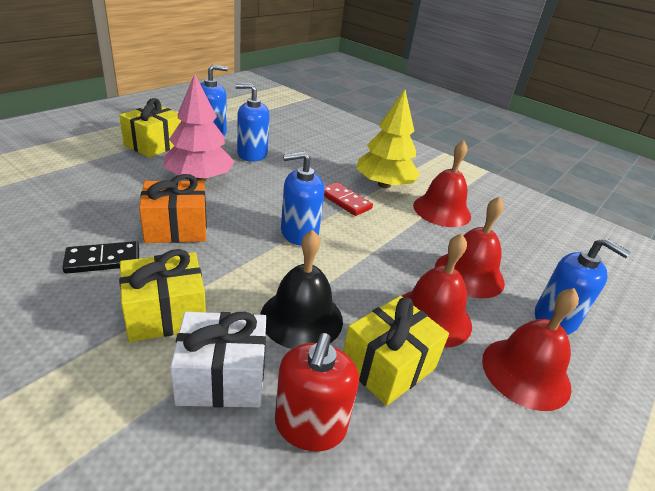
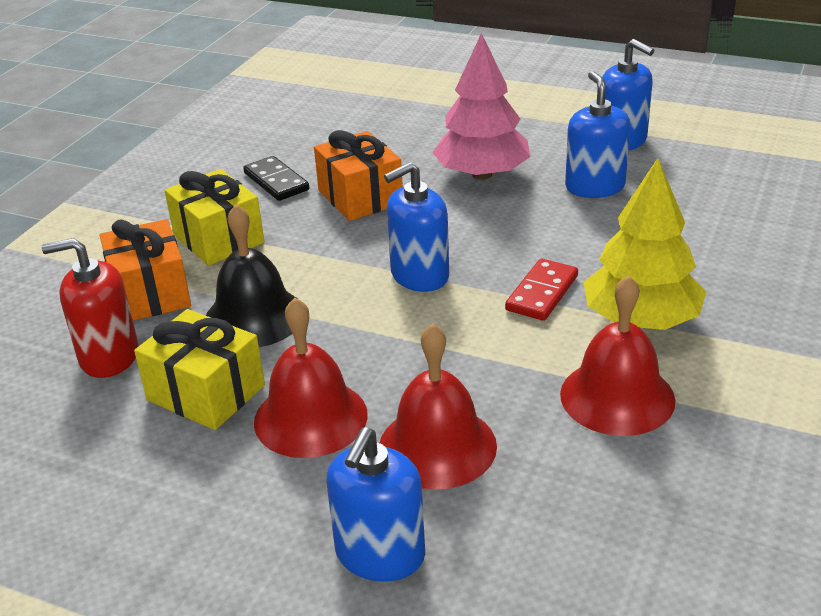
camera: 80 degrees right, 0 degrees up
(154, 144) = (532, 121): yellow gift -> none
(222, 377) = (150, 293): white gift -> orange gift
(299, 233) = (419, 275): blue soap dispenser -> blue soap dispenser turned 90 degrees counterclockwise
(526, 372) = (241, 516): red bell -> none

